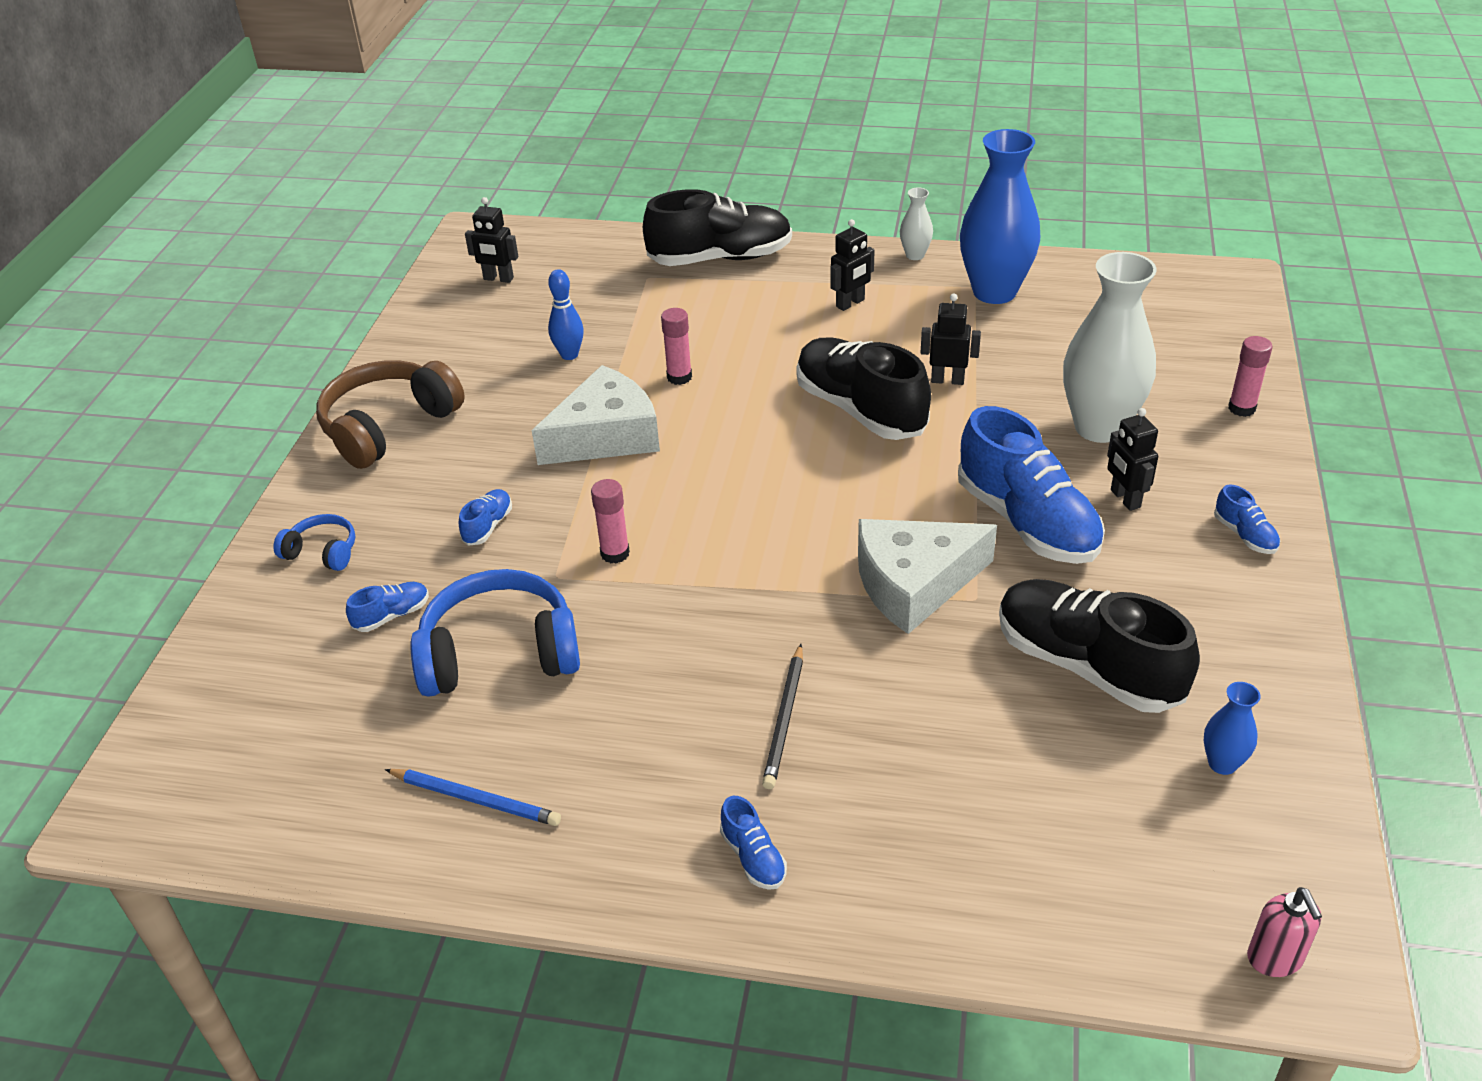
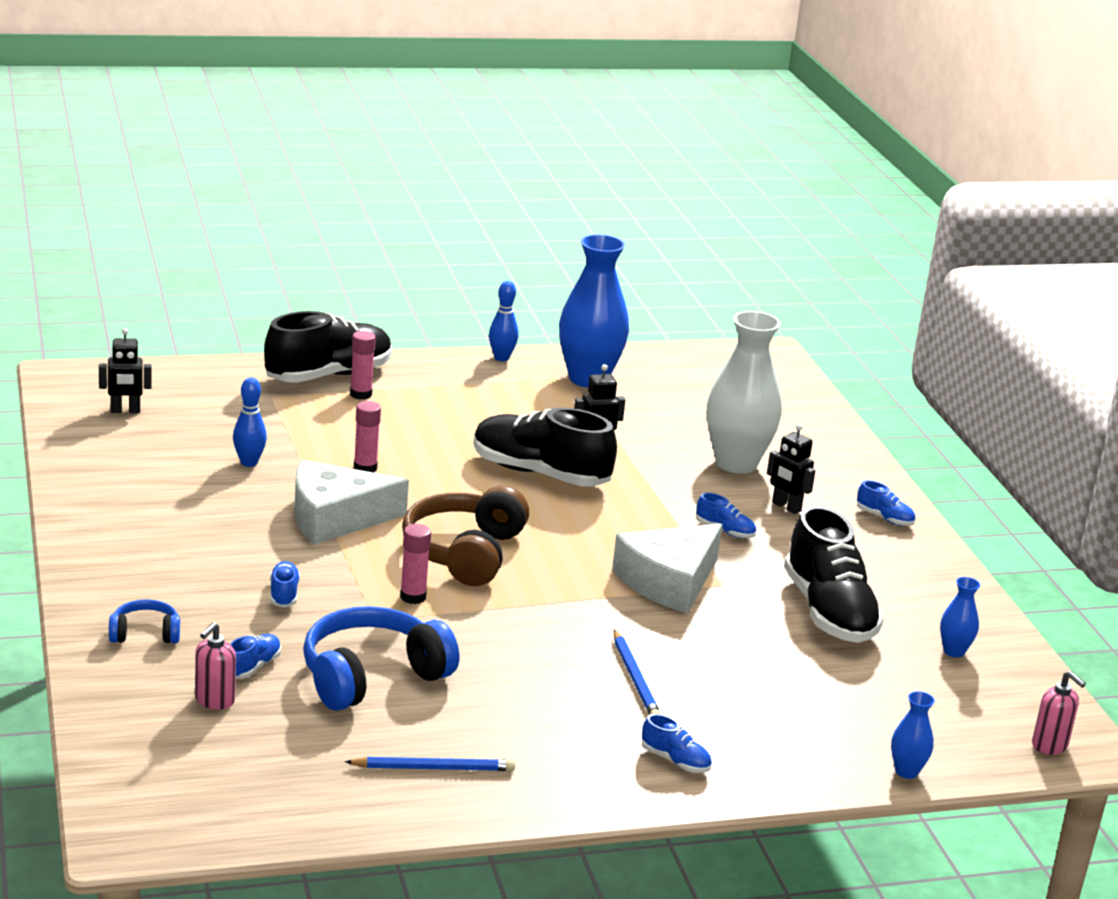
camera: 30 degrees left, 15 degrees down
(324, 652) = (214, 700): none -> pink soap dispenser
(388, 426) = (121, 536): brown headphones -> brown headphones (464, 553)
(606, 436) = (335, 517): white cheese -> white cheese turned 135 degrees counterclockwise
(785, 719) = (635, 678): black pencil -> blue pencil
(850, 303) = (473, 399): black robot -> none
(915, 255) = (501, 358): white vase -> blue bowling pin
(1027, 522) = (725, 531): blue shoe -> blue shoe, size x0.42
(1041, 952) = (906, 771): none -> blue vase
(1087, 666) = (828, 612): black shoe -> black shoe turned 120 degrees counterclockwise
(1241, 408) = (831, 439): pink glue stick -> pink glue stick (361, 394)

